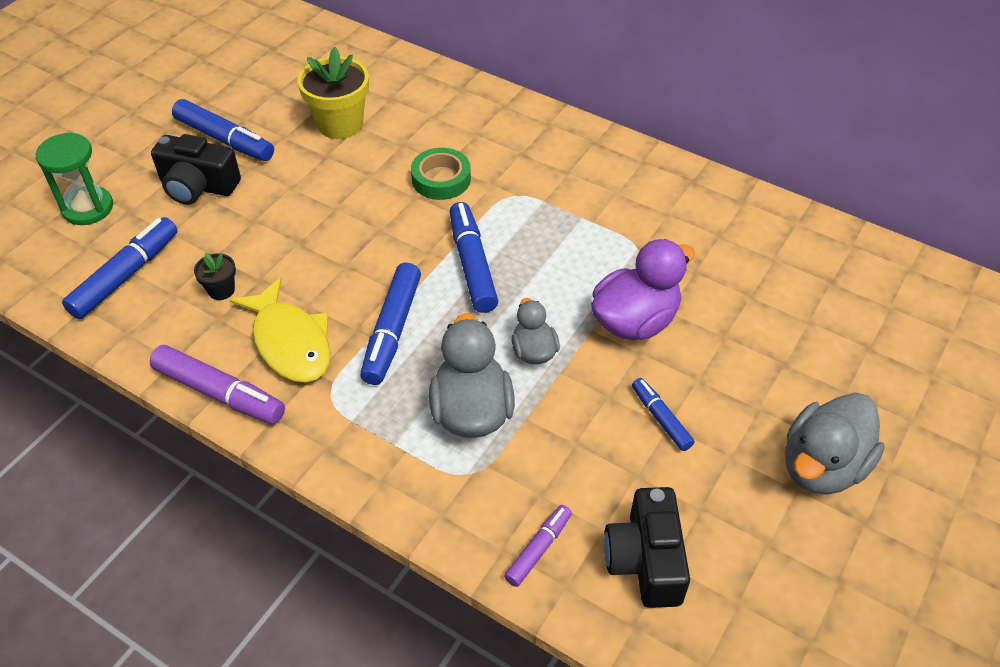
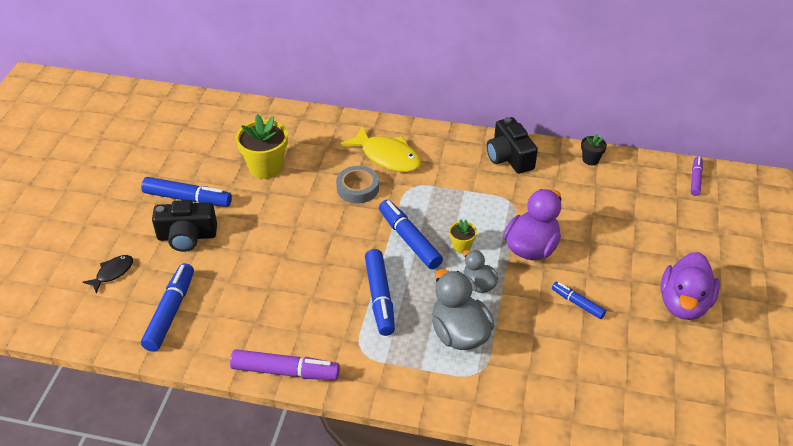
camera: 20 degrees left, 5 degrees down
(88, 208) = (112, 273): green hourglass -> black fish
(221, 290) = (246, 303): black flower pot -> black flower pot (590, 159)
(290, 342) = (315, 324): yellow fish -> yellow fish (387, 156)
(441, 179) = (357, 188): green tape -> grey tape
(538, 293) = (461, 246): none -> yellow flower pot
(538, 549) = (545, 404): purple marker -> purple marker (695, 179)
(645, 560) = (611, 390): black camera -> black camera (509, 157)
(822, 466) = (684, 304): grey duck -> purple duck

